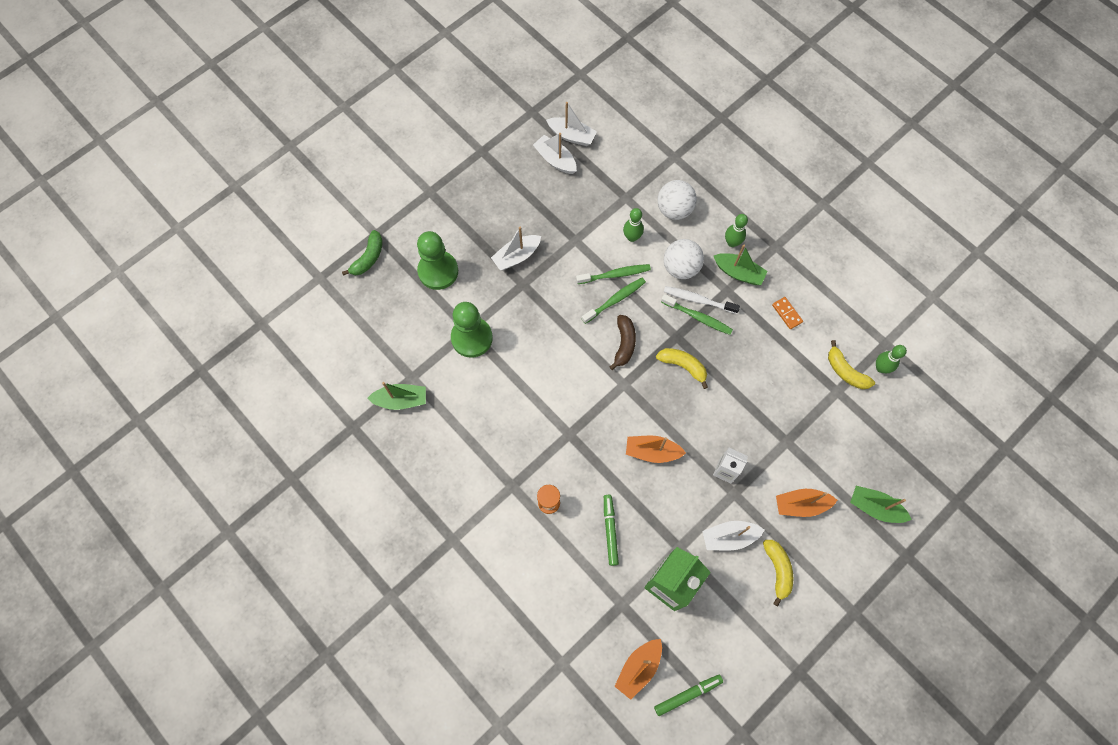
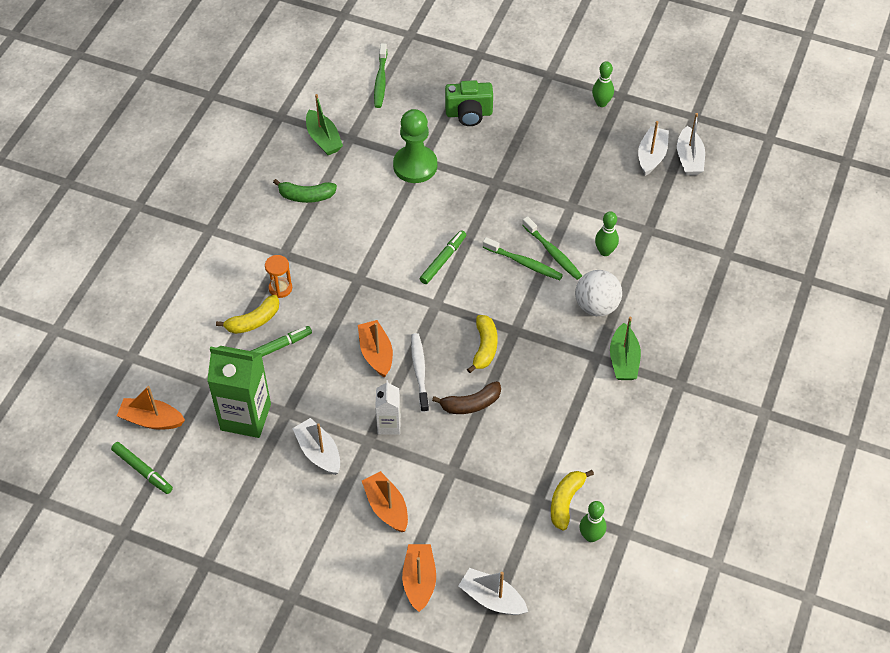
camera: 65 degrees right, 15 degrees down
(368, 258) = (451, 59): green banana -> green banana (306, 196)
(438, 271) = (469, 114): green pawn -> green camera
(516, 256) = (522, 166): white boat -> white boat (492, 598)
(582, 359) = (443, 260): none -> green marker
(624, 344) = (479, 288): brown banana -> brown banana (471, 404)
(674, 209) = (662, 276): white ball -> none
(697, 317) = (548, 341): green toothbrush -> green toothbrush (380, 80)
(698, 300) = (568, 335): white toothbrush -> white toothbrush (419, 372)
(732, 242) = (656, 342): green bowling pin -> green bowling pin (601, 103)
(777, 570) = (304, 508): yellow banana -> yellow banana (253, 321)
(787, 313) = (602, 422): orange domino -> none
(874, 507) = (419, 580): green boat -> orange boat

